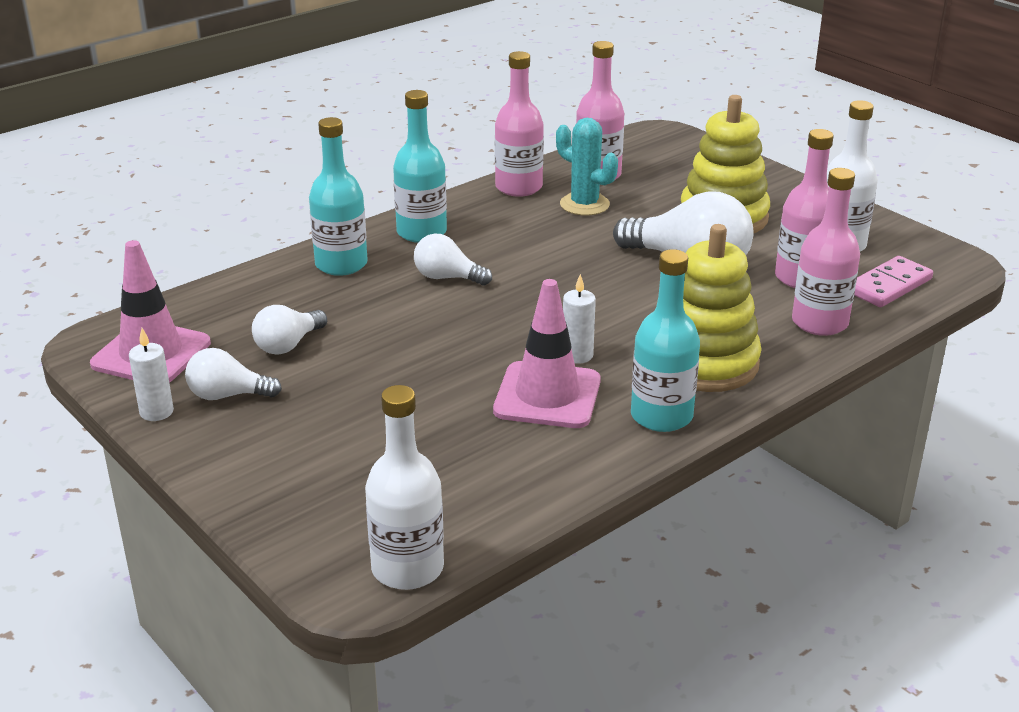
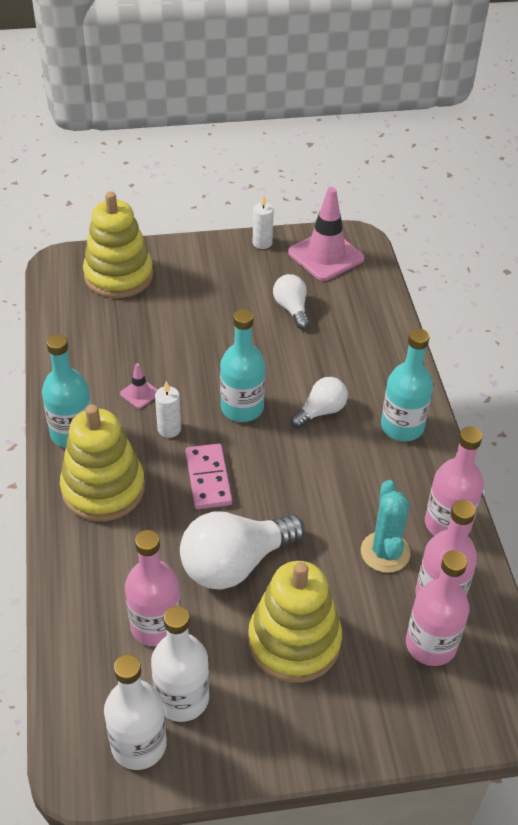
camera: 120 degrees right, 15 degrees up
(228, 395) = (256, 271): white light bulb -> none
(338, 510) = (118, 276): none -> yellow stacking toy
(341, 264) = (380, 366): turquoise bottle -> turquoise bottle (242, 408)
(407, 568) = (55, 282): white bottle -> white bottle (139, 744)
(547, 396) = (140, 393): pink traffic cone -> pink traffic cone, size x0.45
(584, 204) = (385, 552): turquoise cactus -> turquoise cactus turned 75 degrees counterclockwise
(819, 323) = (89, 589): pink bottle -> pink bottle (430, 644)
(888, 285) = (95, 681): pink domino -> pink domino (208, 478)

